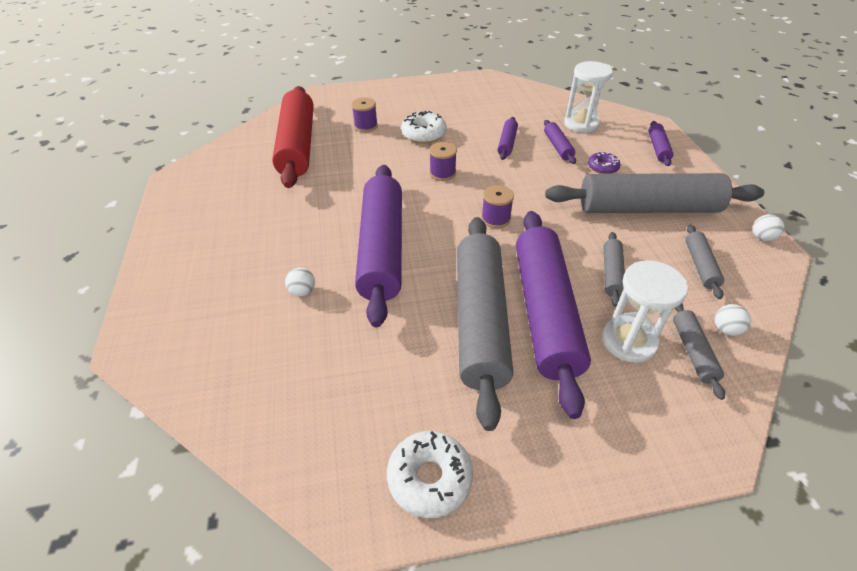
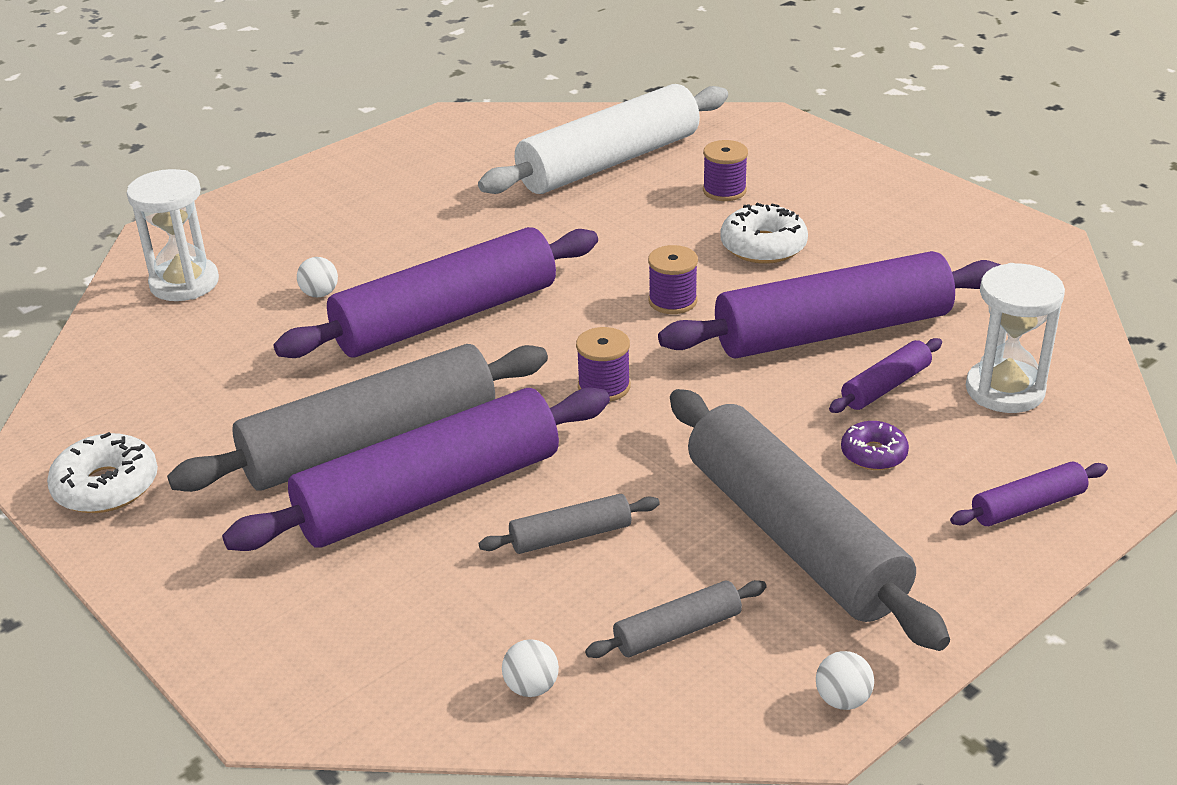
camera: 60 degrees right, 10 degrees down
(298, 145) = (609, 162): red rolling pin -> white rolling pin
(507, 143) = (832, 331): purple rolling pin -> purple rolling pin, size x2.30
(628, 341) = (429, 587): white hourglass -> white hourglass (184, 283)
(693, 352) = (452, 658): grey rolling pin -> none

